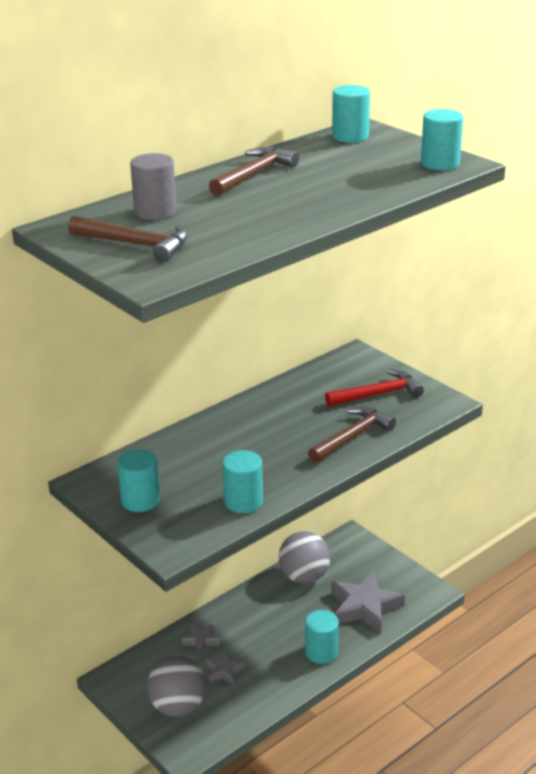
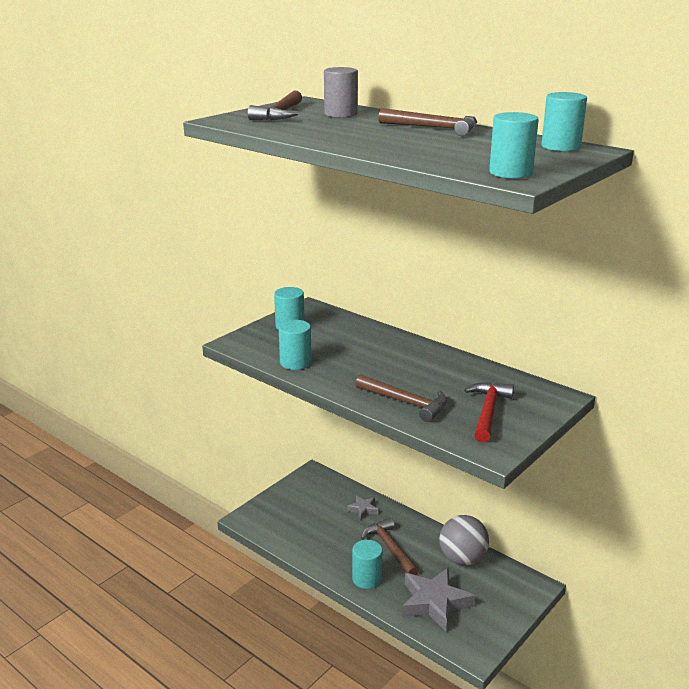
camera: 80 degrees right, 5 degrees down
(178, 706) = (291, 508): grey ball -> none
(224, 671) = (332, 526): grey star -> none
(276, 627) = (390, 548): none -> brown hammer
(378, 394) = (488, 412): red hammer -> red hammer turned 135 degrees counterclockwise

